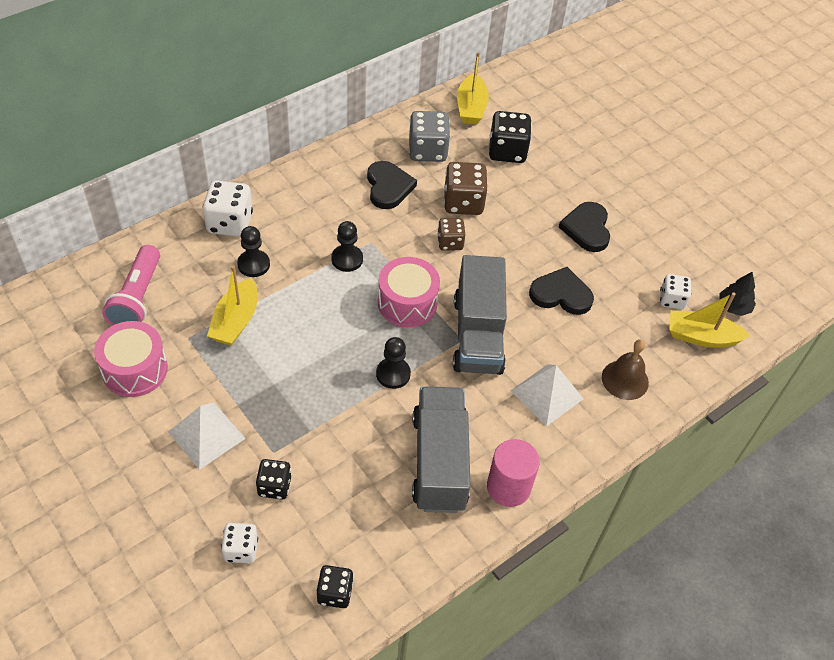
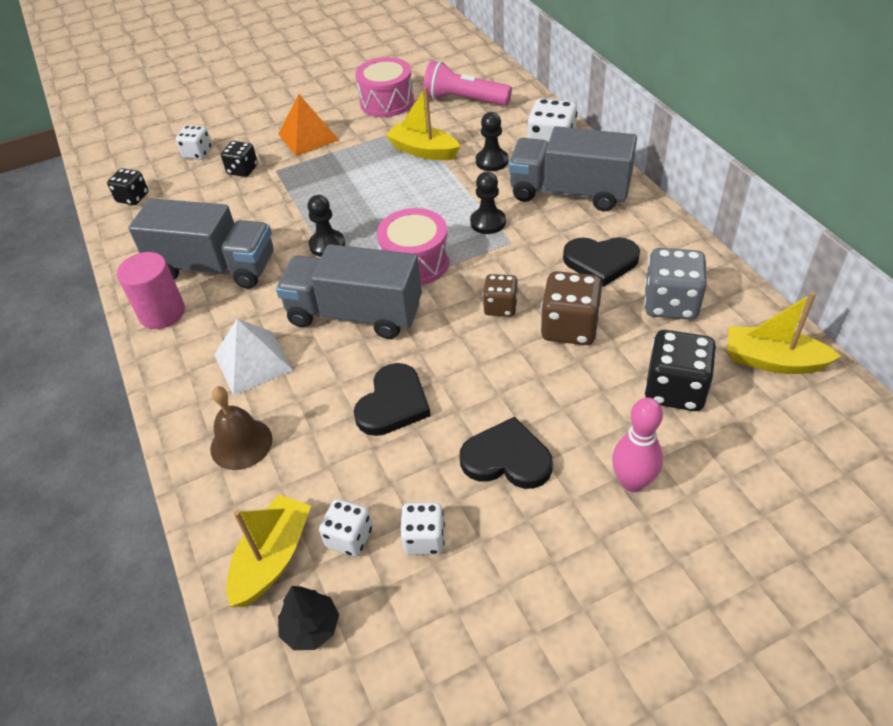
camera: 110 degrees right, 5 degrees down
(206, 435) = (308, 137): white pyramid -> orange pyramid
(300, 208) = (569, 192): none -> grey truck
(584, 171) = (632, 482): none -> pink bowling pin
(657, 262) = (424, 538): none -> white dice

